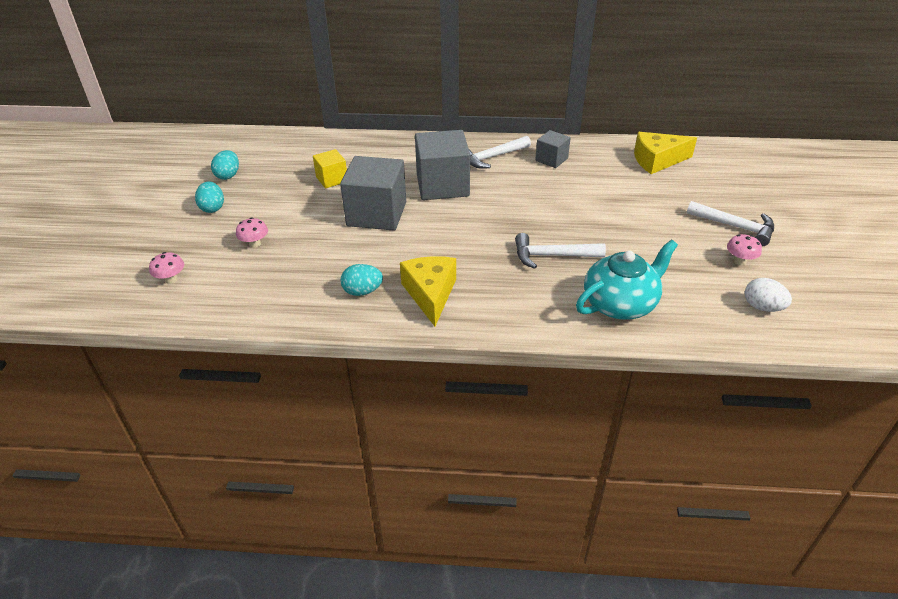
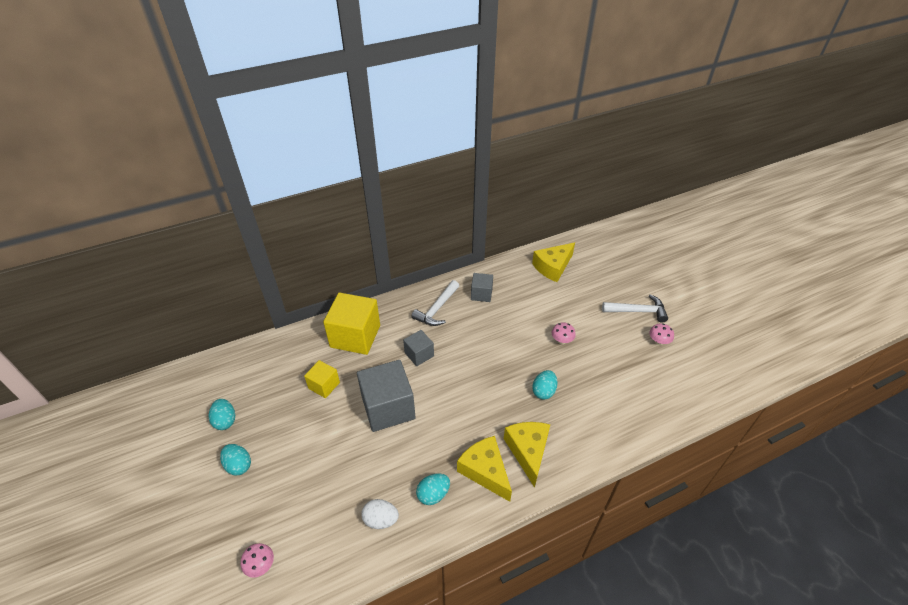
camera: 30 degrees left, 5 degrees up
(255, 244) = (308, 488): pink mushroom -> pink mushroom (561, 340)
(392, 154) = (355, 336): none -> yellow cube
(442, 185) = (419, 354): grey cube -> grey cube, size x0.53
(490, 296) = (528, 451): none -> yellow cheese
(552, 256) = (543, 391): white hammer -> turquoise egg
(620, 304) = (614, 415): turquoise teapot -> none
(762, 307) = (694, 377): white egg -> white egg (381, 519)

